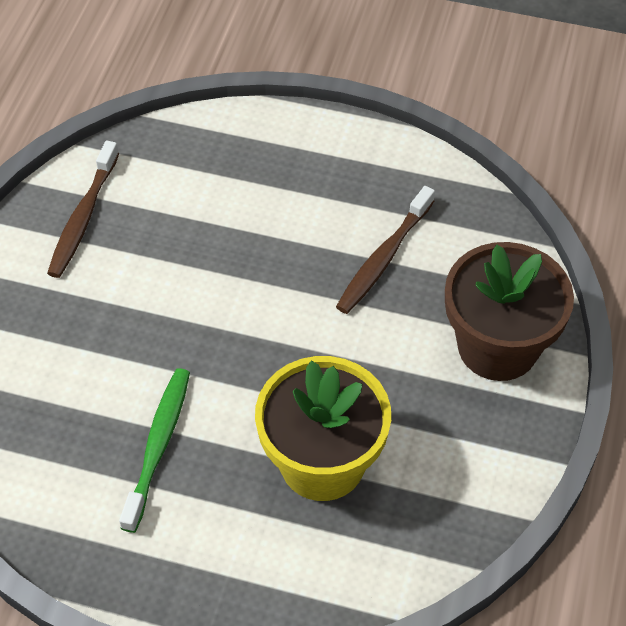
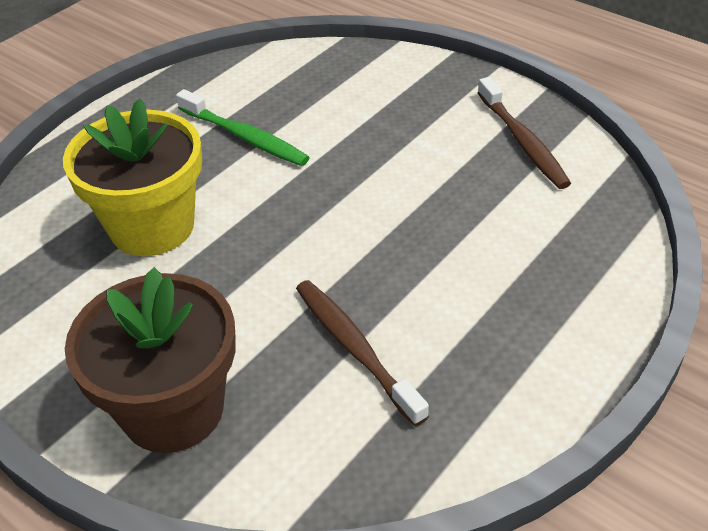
camera: 115 degrees right, 10 degrees down
(83, 217) = (523, 142): brown toothbrush -> brown toothbrush turned 150 degrees counterclockwise

